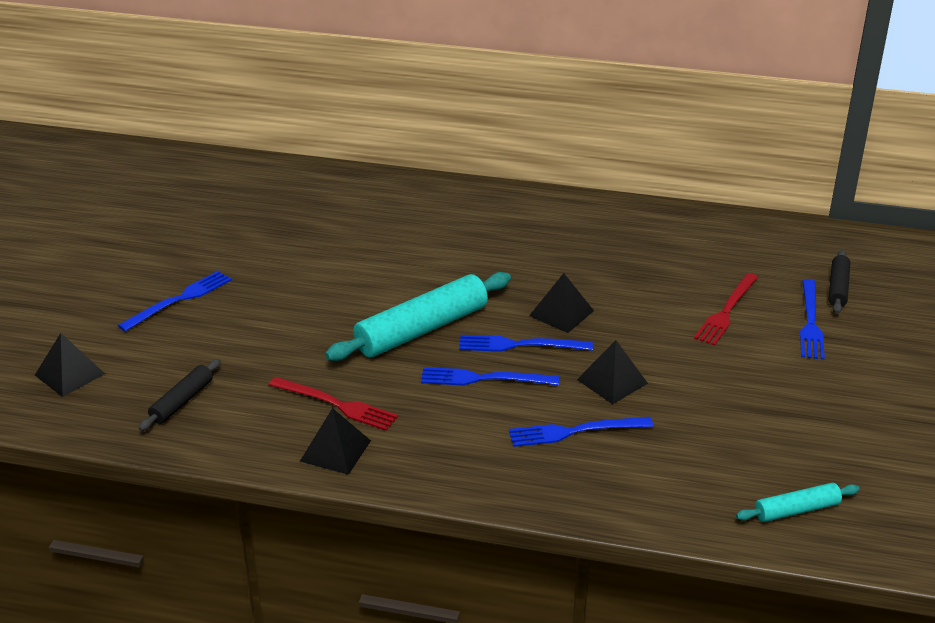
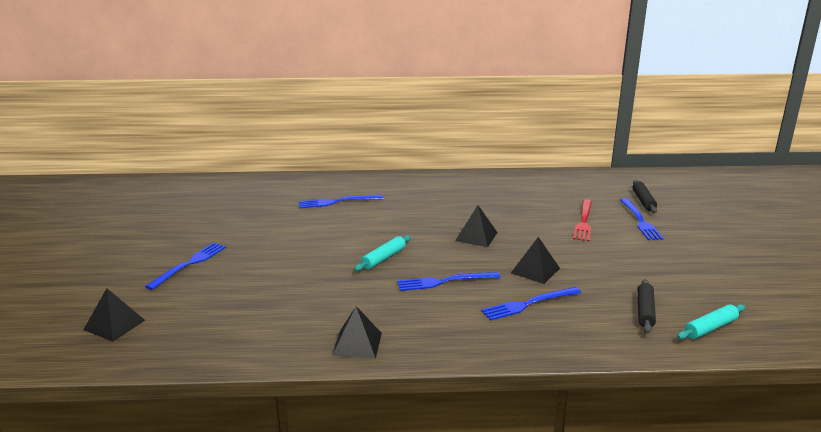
camera: 15 degrees left, 10 degrees down
(182, 401) = (217, 329): black rolling pin -> black rolling pin (645, 311)
(336, 404) = (342, 313): red fork -> none
(422, 329) = (383, 258): turquoise rolling pin -> turquoise rolling pin, size x0.52
(520, 345) = (459, 258): blue fork -> blue fork (337, 202)

